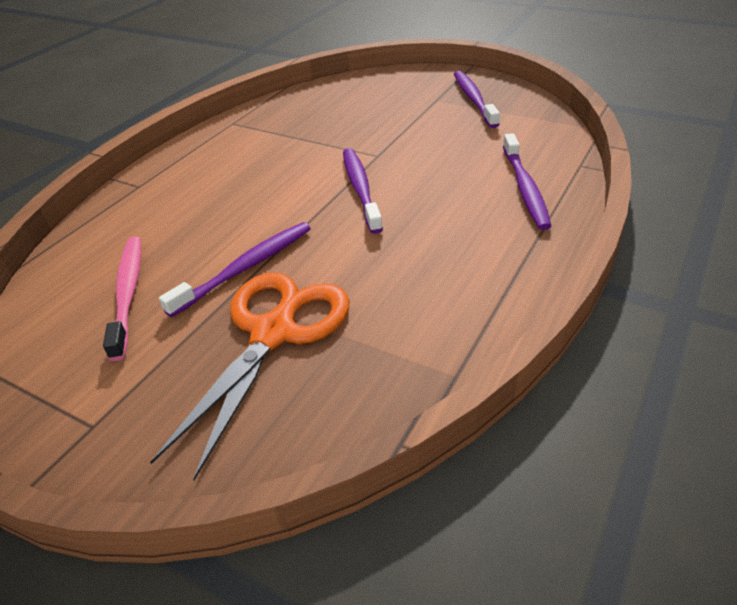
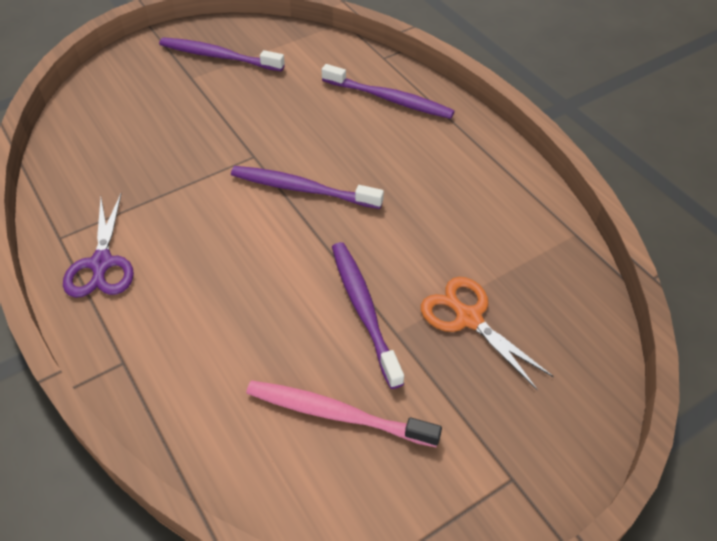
camera: 65 degrees left, 10 degrees up
(218, 145) = (101, 264): none -> purple scissors
(274, 332) = (468, 318): orange scissors -> orange scissors, size x0.63

